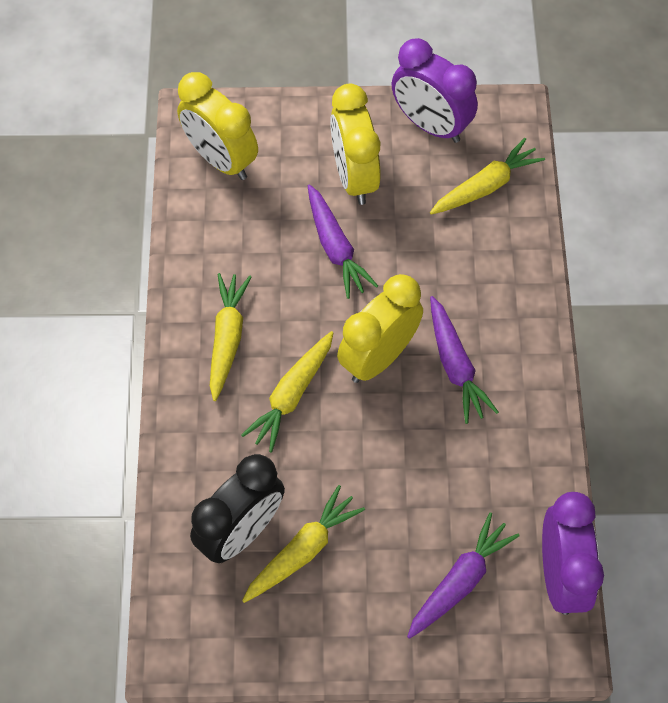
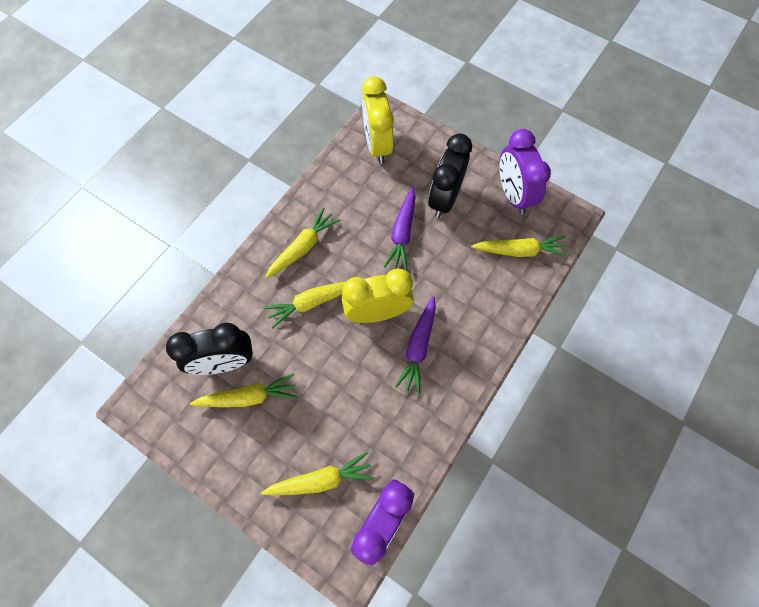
camera: 35 degrees right, 5 degrees up
(354, 177) = (444, 199): yellow clock -> black clock
(460, 581) = (321, 480): purple carrot -> yellow carrot

